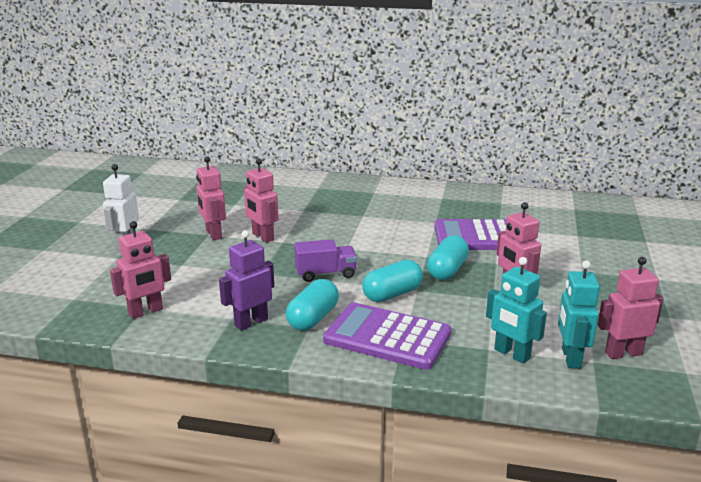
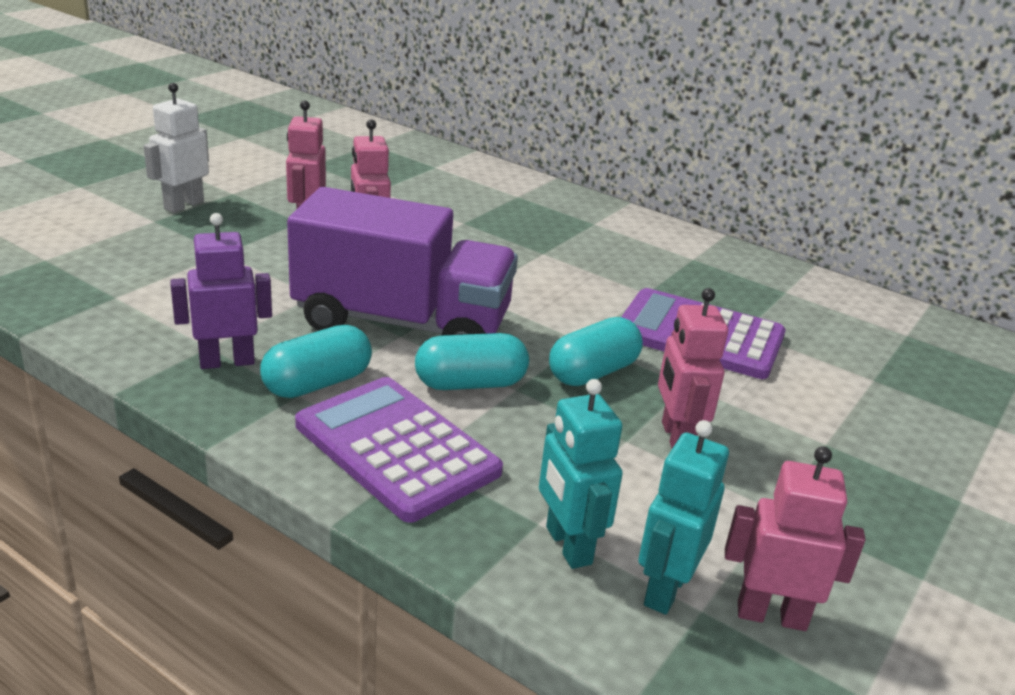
camera: 20 degrees right, 5 degrees up
(146, 312) = (110, 303): pink robot -> none
(325, 274) = (402, 323): purple truck -> purple truck, size x2.16

